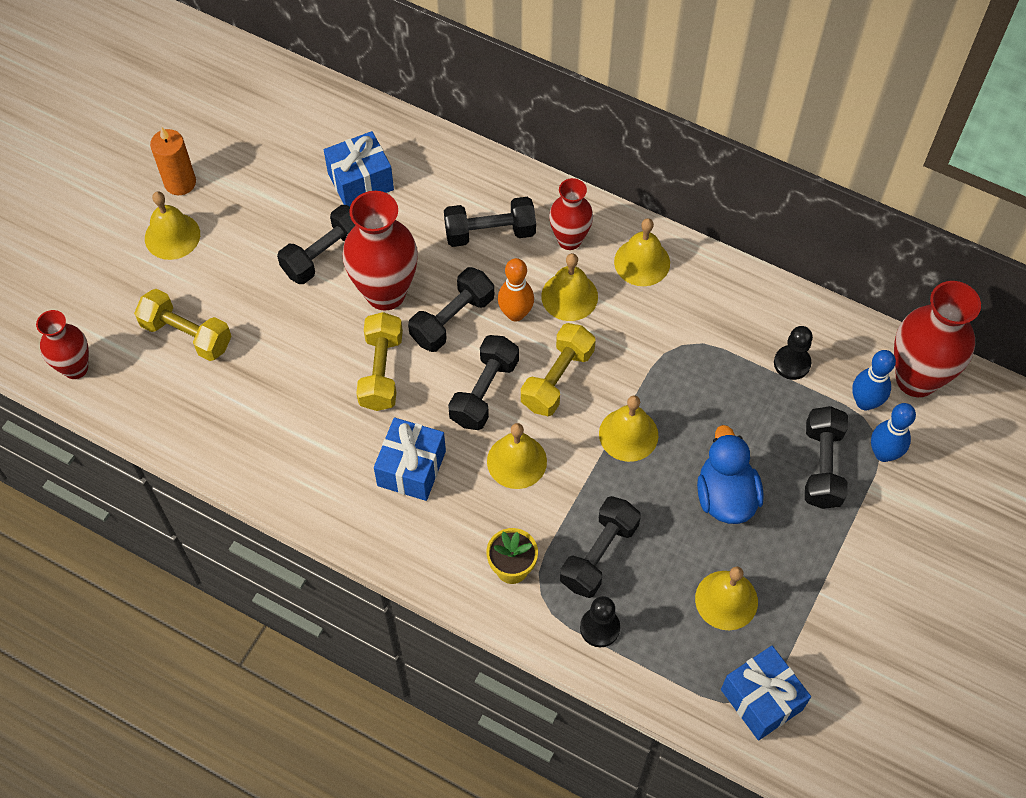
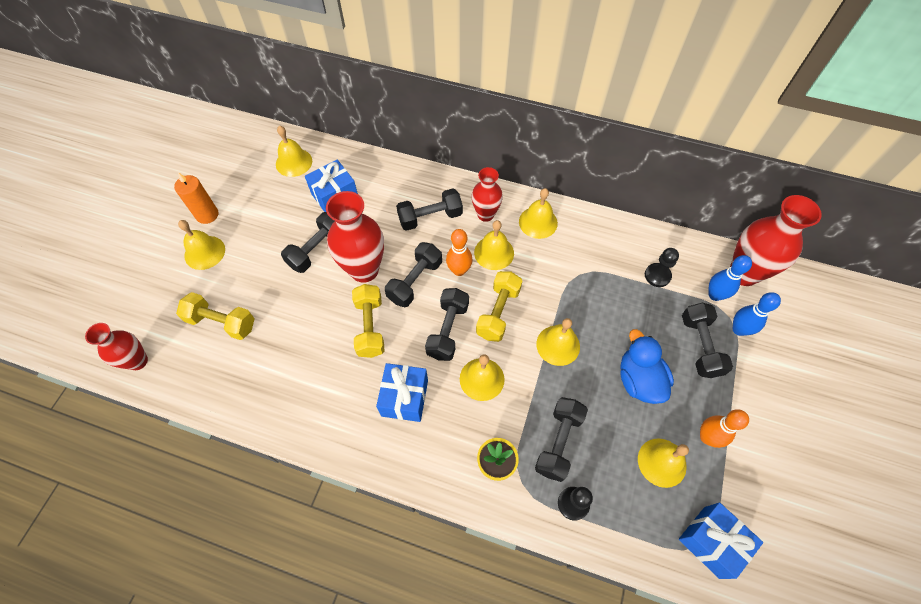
camera: 10 degrees left, 0 degrees up
(309, 122) = (294, 162): none -> yellow bell
(795, 580) = (707, 437): none -> orange bowling pin

